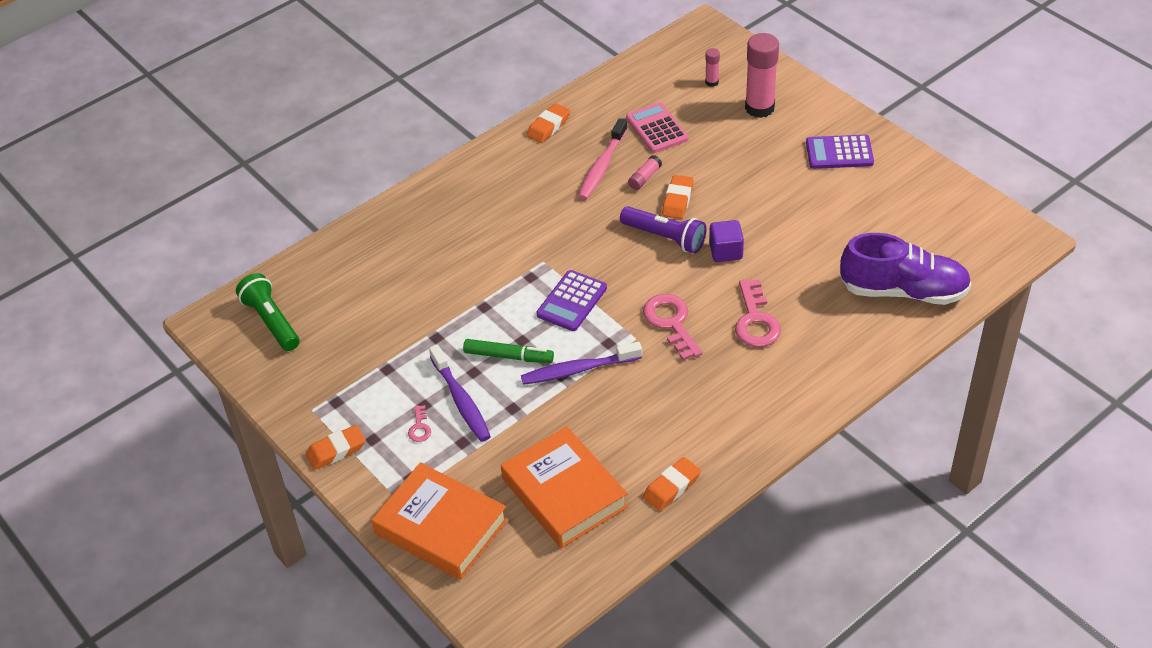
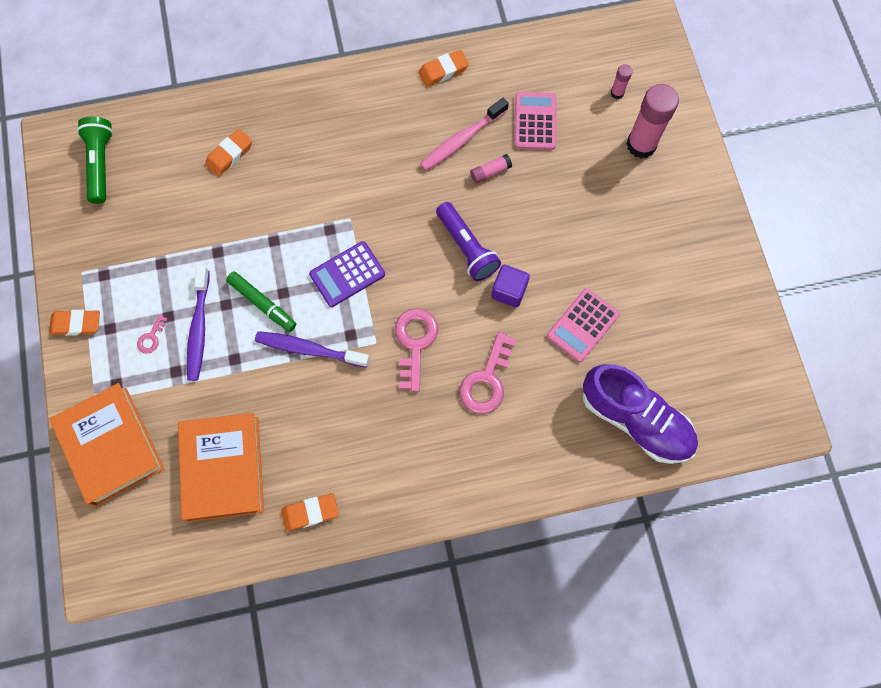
camera: 25 degrees right, 25 degrees up
(678, 200) = (503, 212): orange eraser -> orange eraser (230, 155)
(808, 247) = (583, 325): none -> pink calculator
(839, 153) = (680, 234): purple calculator -> none

